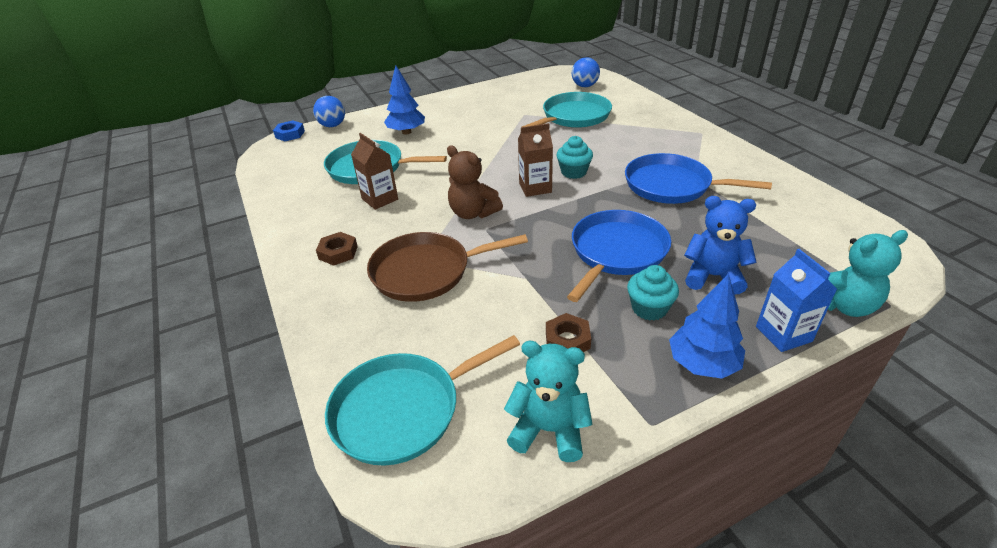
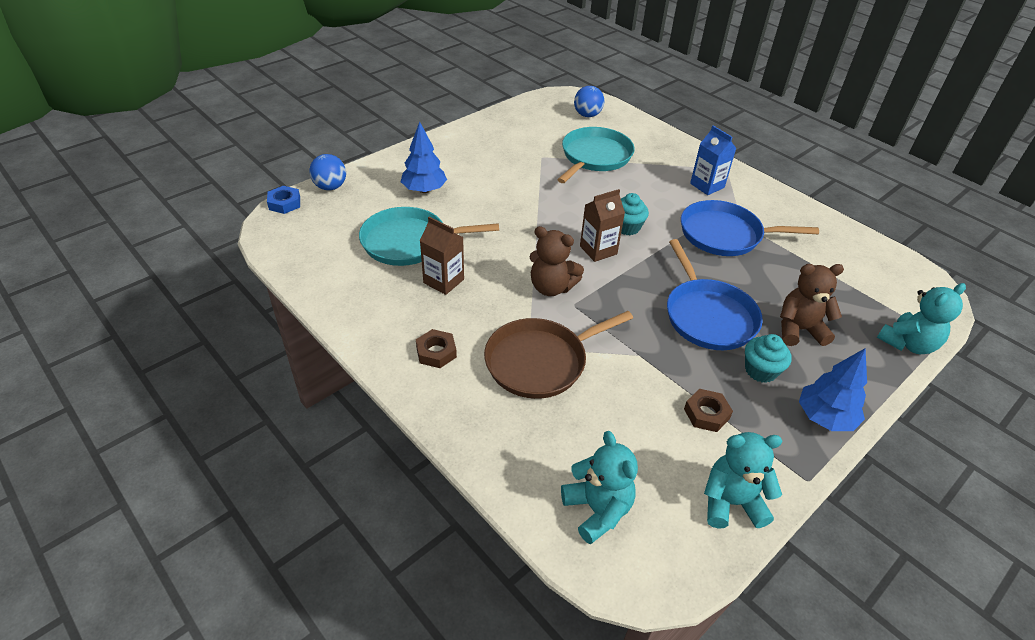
camera: 20 degrees left, 5 degrees up
(403, 410) = (597, 510): turquoise pan -> turquoise teddy bear
(616, 252) = (708, 316): blue pan -> blue pan turned 150 degrees clockwise
(713, 276) = (799, 330): blue teddy bear -> brown teddy bear
(783, 334) = (874, 378): blue carton -> blue carton (707, 185)

